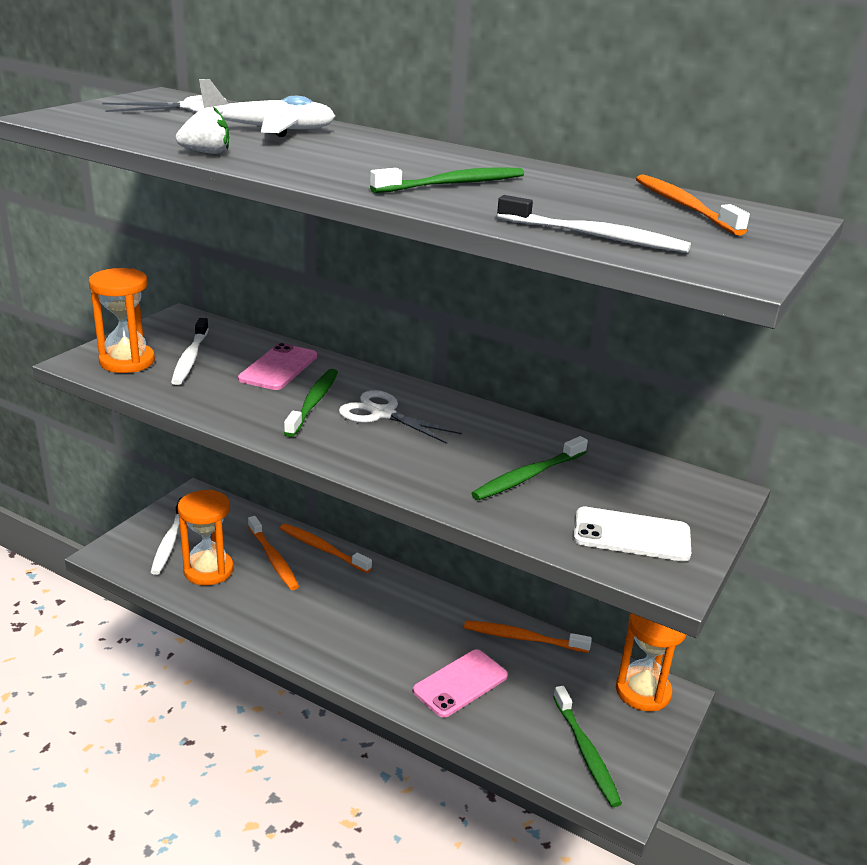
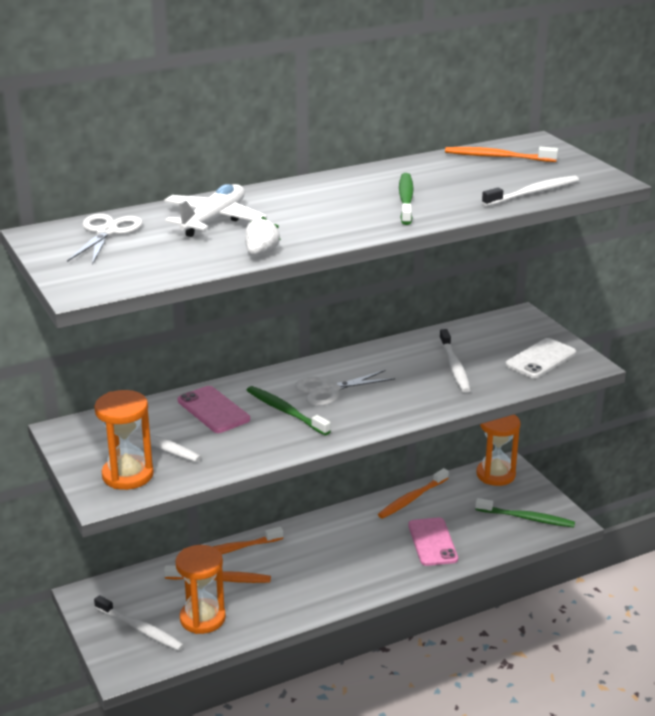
camera: 55 degrees left, 0 degrees up
(528, 476) = (454, 367): green toothbrush -> white toothbrush

